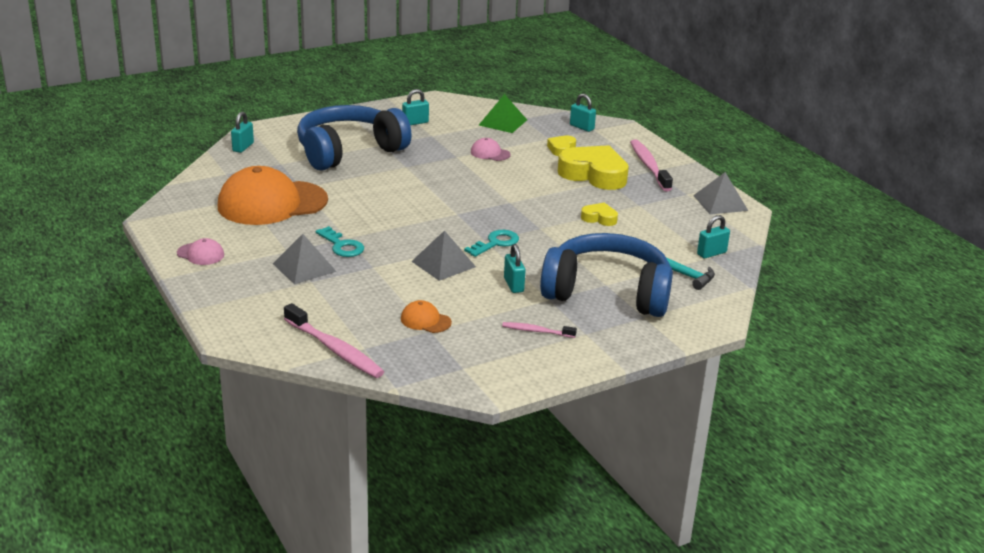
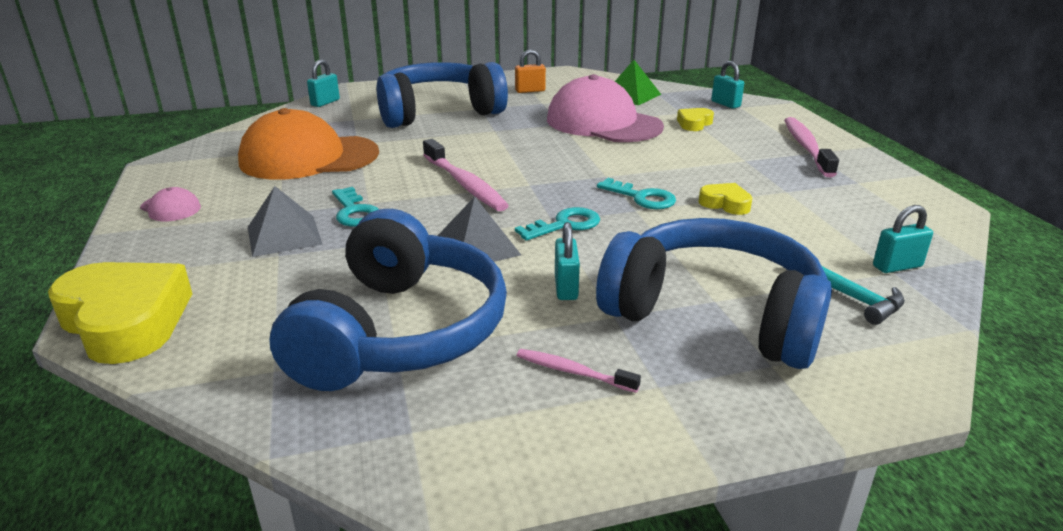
camera: 15 degrees right, 0 degrees up
(335, 349) = (225, 367): pink toothbrush -> pink toothbrush (465, 184)
(415, 123) = (530, 91): turquoise padlock -> orange padlock
(425, 320) = (400, 332): orange cap -> blue headphones
(490, 153) = (603, 123): pink cap -> pink cap, size x2.42
(541, 218) = (642, 197): none -> turquoise key
(594, 174) = (729, 152): yellow heart -> yellow heart (126, 321)
(720, 203) = (909, 196): grey pyramid -> none

